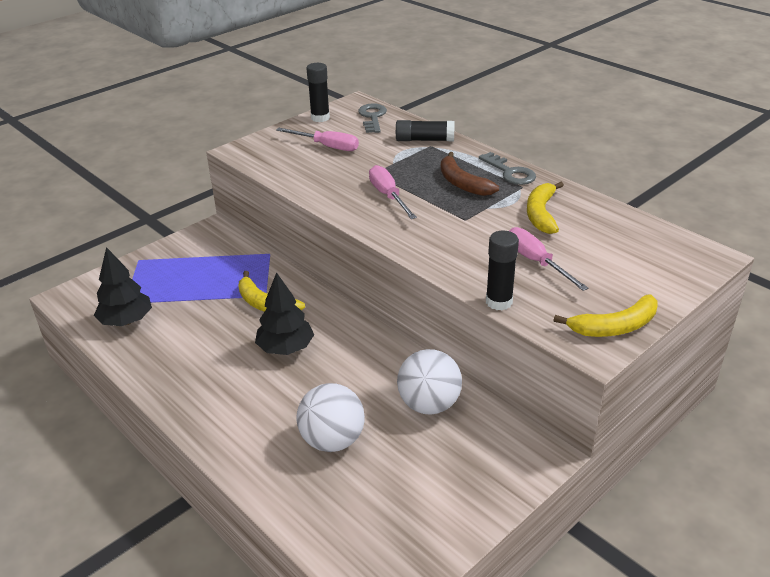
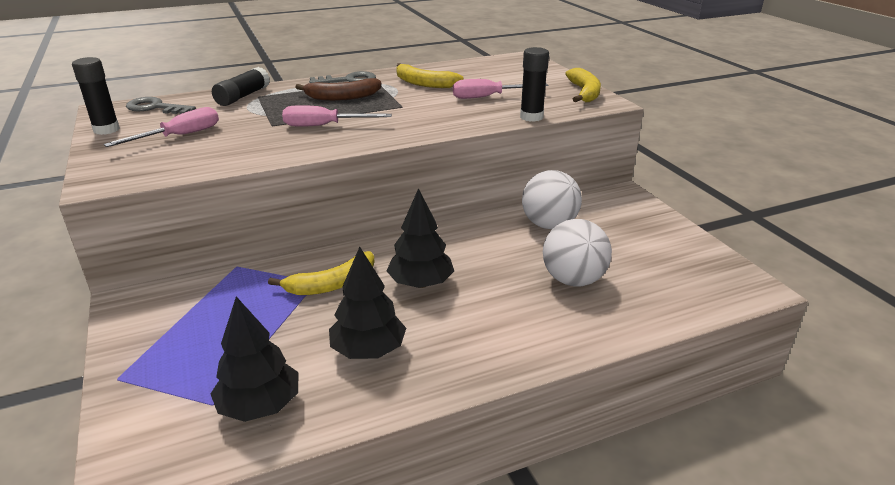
camera: 70 degrees left, 5 degrees down
(192, 347) = (368, 350): none -> black tree

